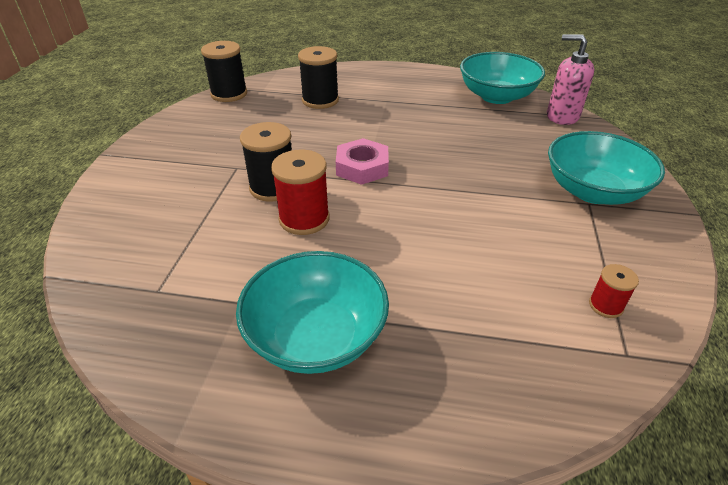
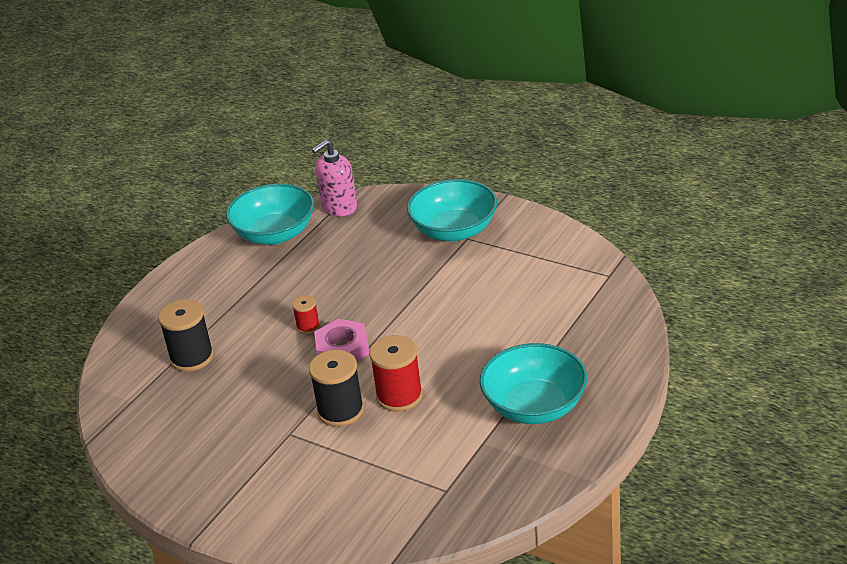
camera: 65 degrees left, 5 degrees down
(229, 94) = (119, 430): black spool -> none
(605, 305) = (569, 269): red spool -> red spool (308, 326)

